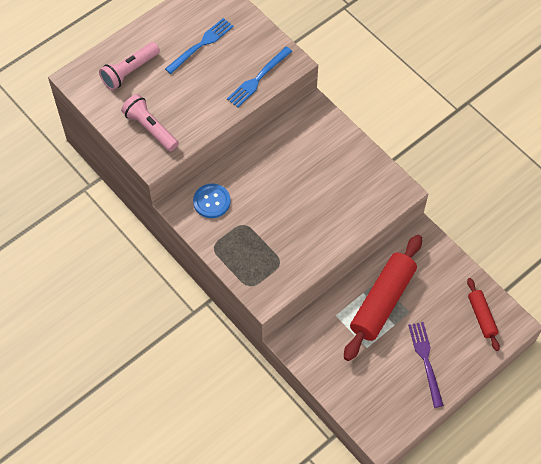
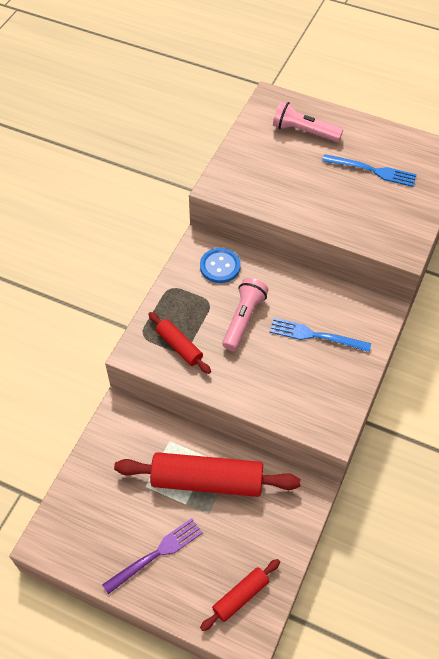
camera: 65 degrees right, 5 degrees down
(150, 128) = (251, 171): pink flashlight -> pink flashlight (243, 319)
(258, 79) = (364, 230): blue fork -> blue fork (314, 335)
(275, 263) = (179, 346): none -> red rolling pin

